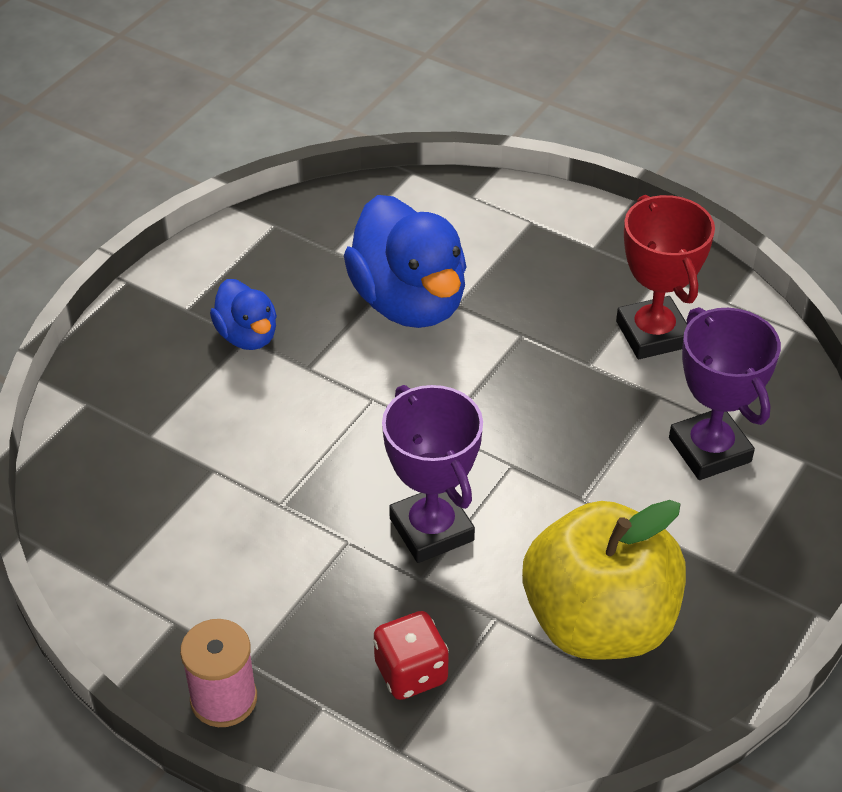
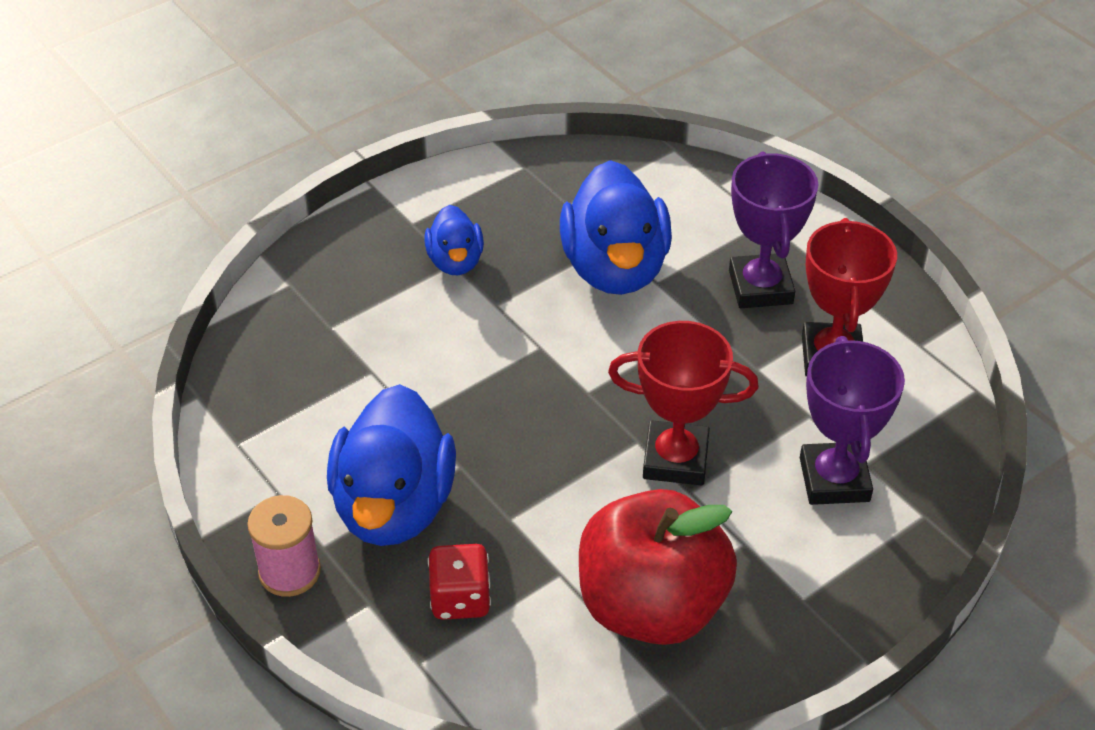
camera: 20 degrees right, 0 degrees up
(300, 599) = (394, 506): none -> blue duck
(431, 529) = (538, 478): purple trophy -> purple trophy (760, 287)
(554, 472) = (675, 459): none -> red trophy
(598, 622) = (651, 606): yellow apple -> red apple

